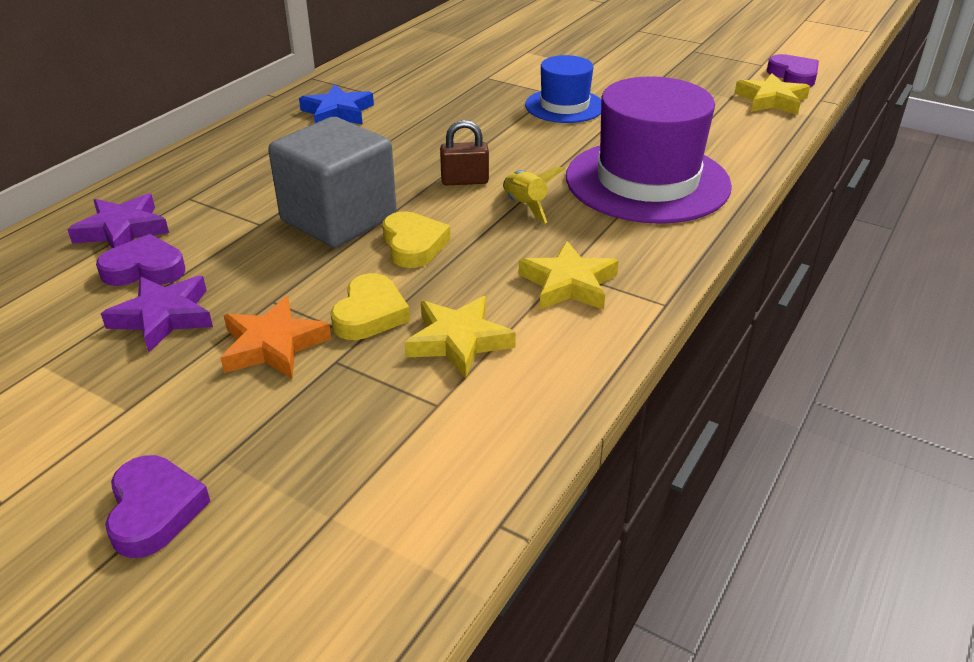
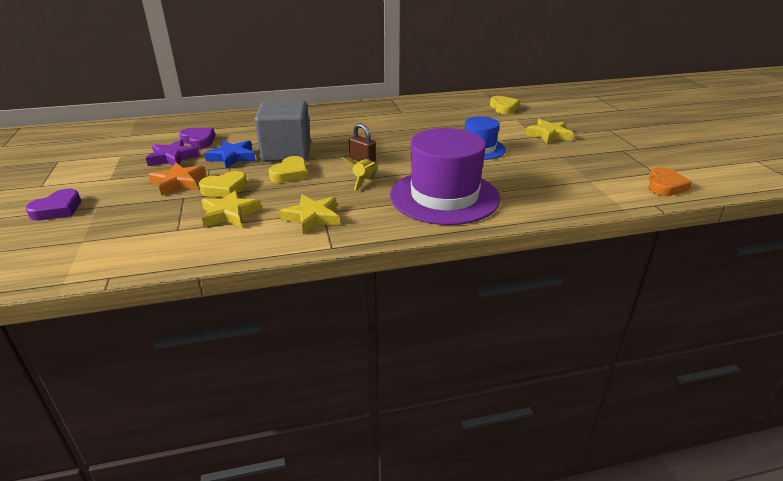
camera: 45 degrees right, 5 degrees down
(122, 230) = (219, 126): purple star -> none
(338, 112) = (371, 115): blue star -> blue star (232, 157)
(484, 41) = (503, 108): none -> yellow heart
(771, 100) = (615, 192): yellow star -> yellow star (549, 135)
(793, 76) = (664, 186): purple heart -> orange heart

